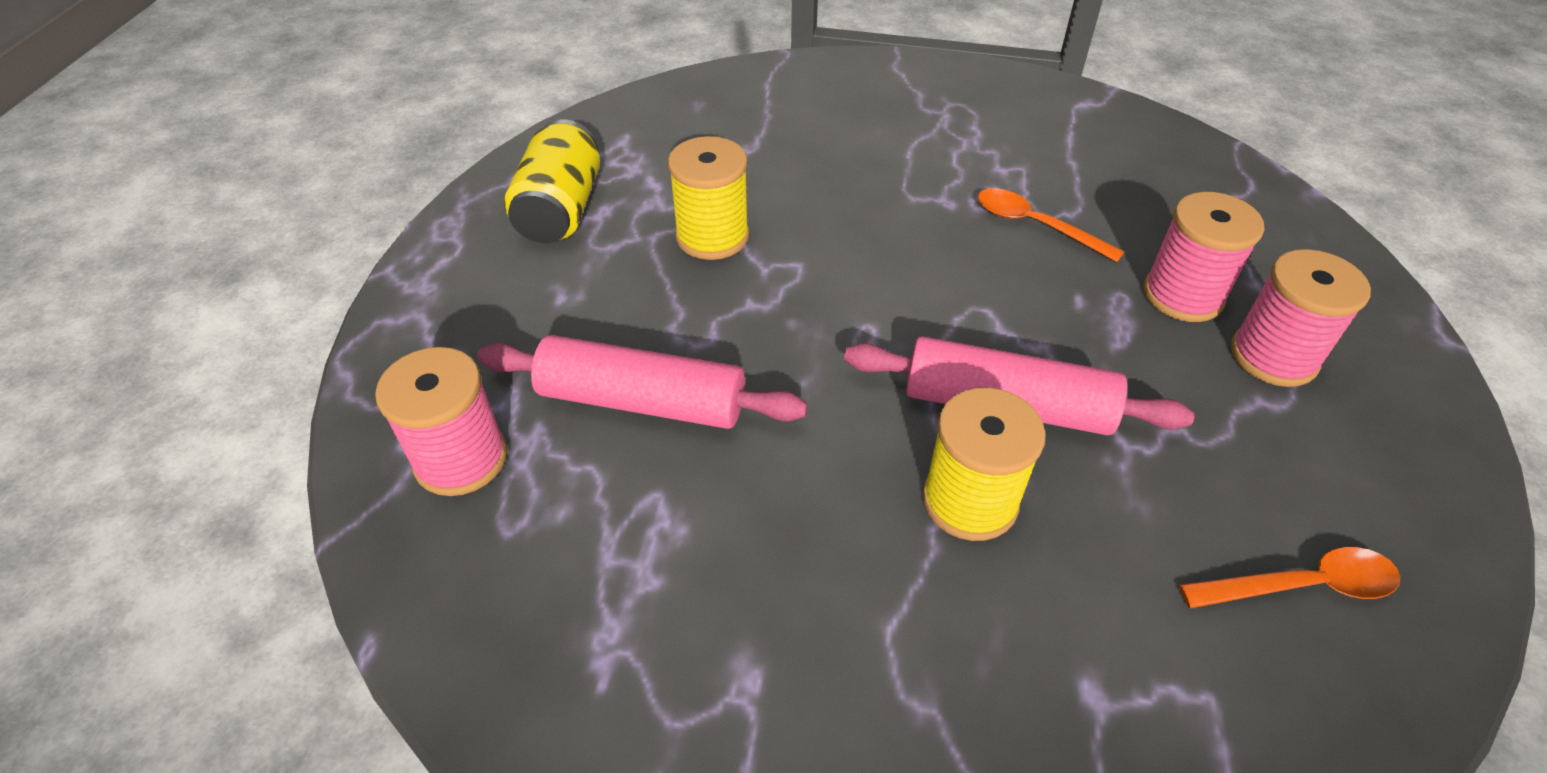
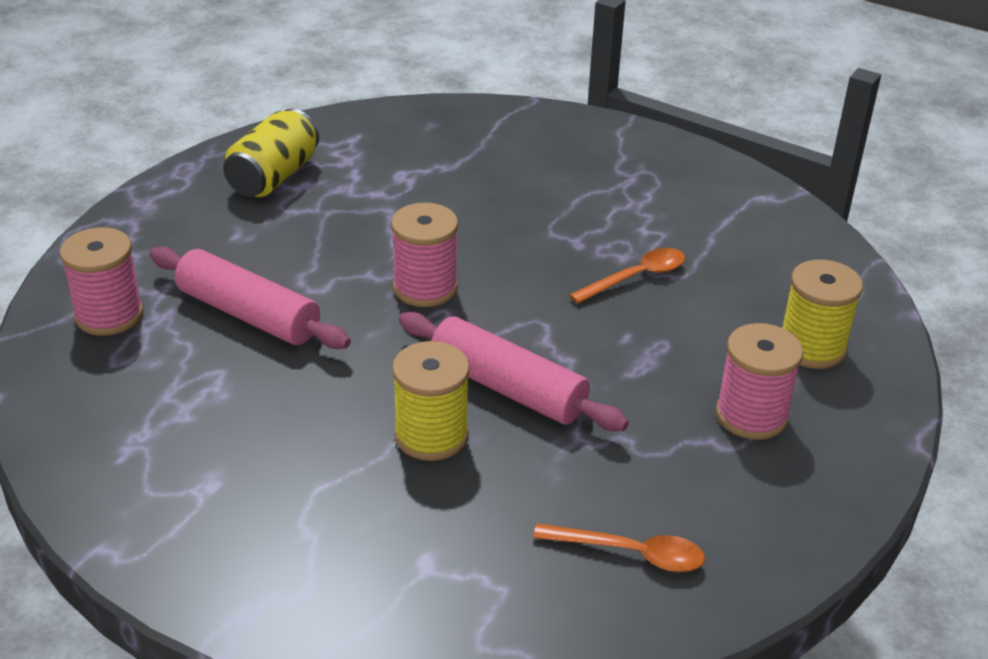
camera: 20 degrees right, 10 degrees down
(712, 236) = (373, 222): yellow spool -> yellow spool (811, 347)
(1035, 225) = (636, 277): orange spoon -> orange spoon turned 90 degrees clockwise
(1182, 295) = (715, 356): pink spool -> pink spool (425, 288)

